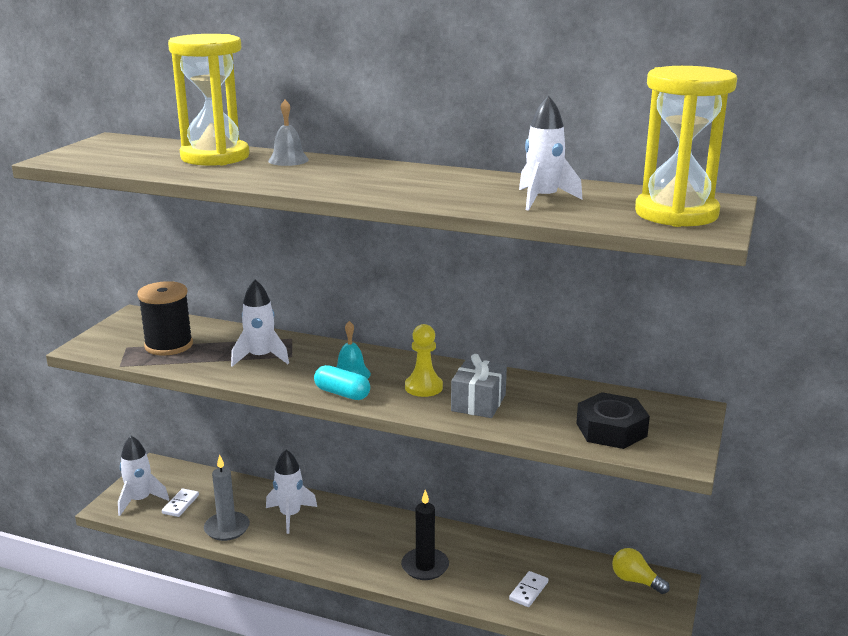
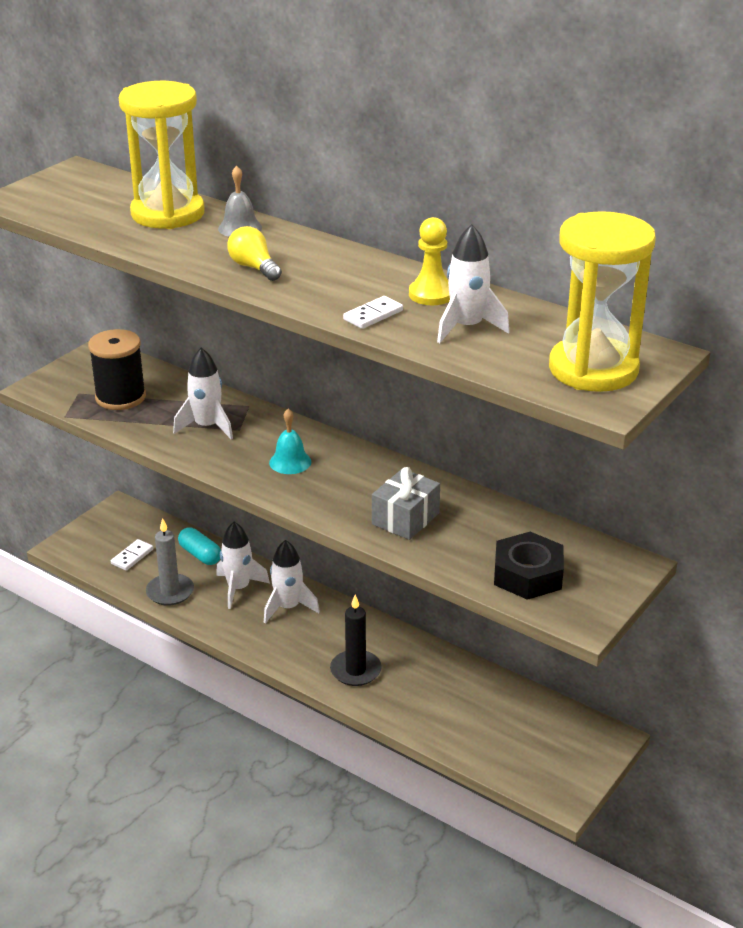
camera: 15 degrees right, 10 degrees up
(140, 500) = (93, 545): white rocket -> white rocket (288, 607)
(342, 393) = (271, 485): turquoise capsule -> turquoise capsule (200, 555)
(423, 387) = (358, 490): yellow pawn -> yellow pawn (431, 294)
(528, 591) = (452, 717): white domino -> white domino (373, 315)
(635, 581) = (573, 728): yellow light bulb -> yellow light bulb (254, 267)

